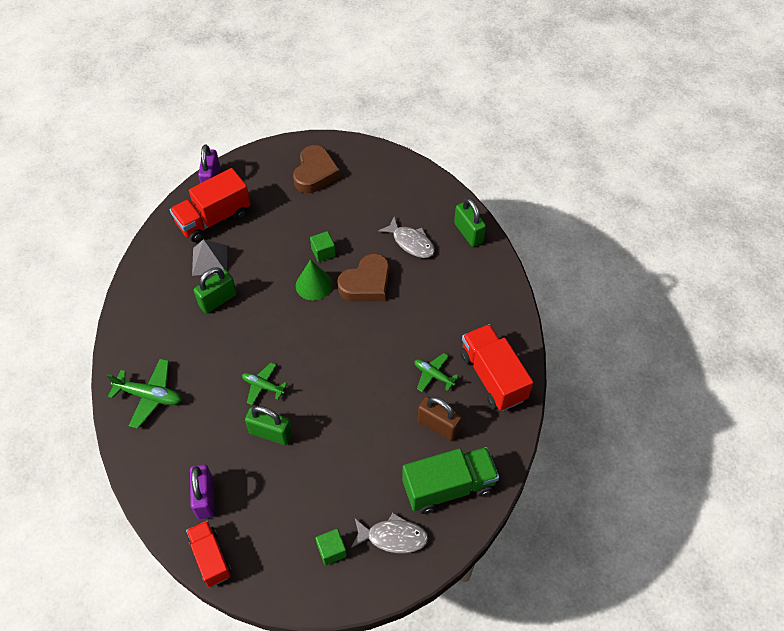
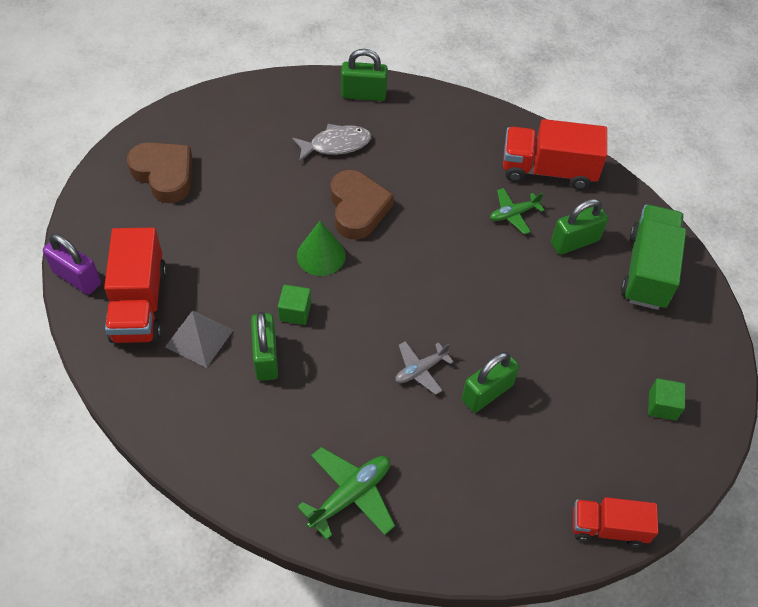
camera: 60 degrees left, 0 degrees up
(205, 498) = (529, 498): purple padlock -> none
(263, 386) = (420, 370): green plane -> grey plane
(323, 252) = (283, 224): green cube -> green cube (295, 312)
(393, 537) = (676, 344): grey fish -> none
(438, 425) = (574, 241): brown padlock -> green padlock

